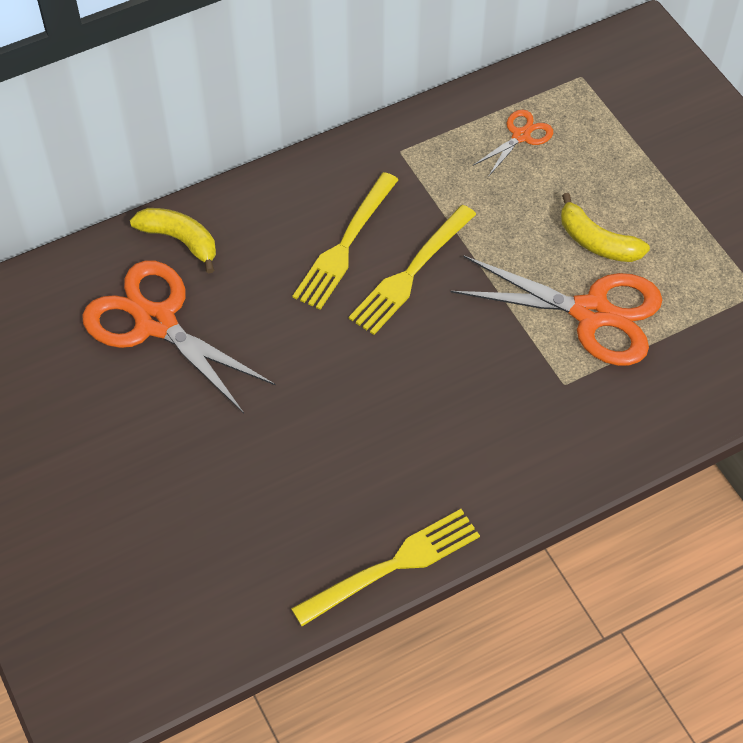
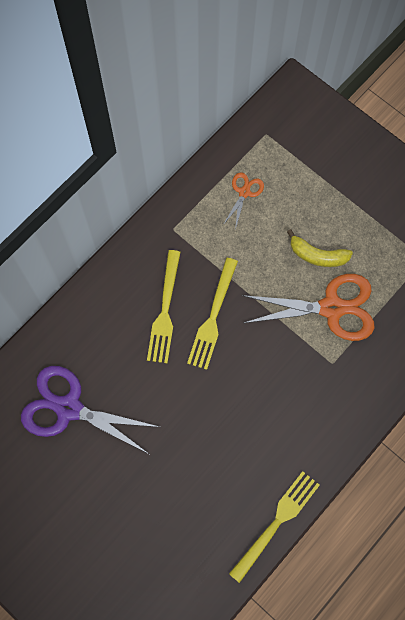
camera: 20 degrees left, 15 degrees up
(156, 322) = (69, 408): orange scissors -> purple scissors
(180, 240) = (59, 343): yellow banana -> none

